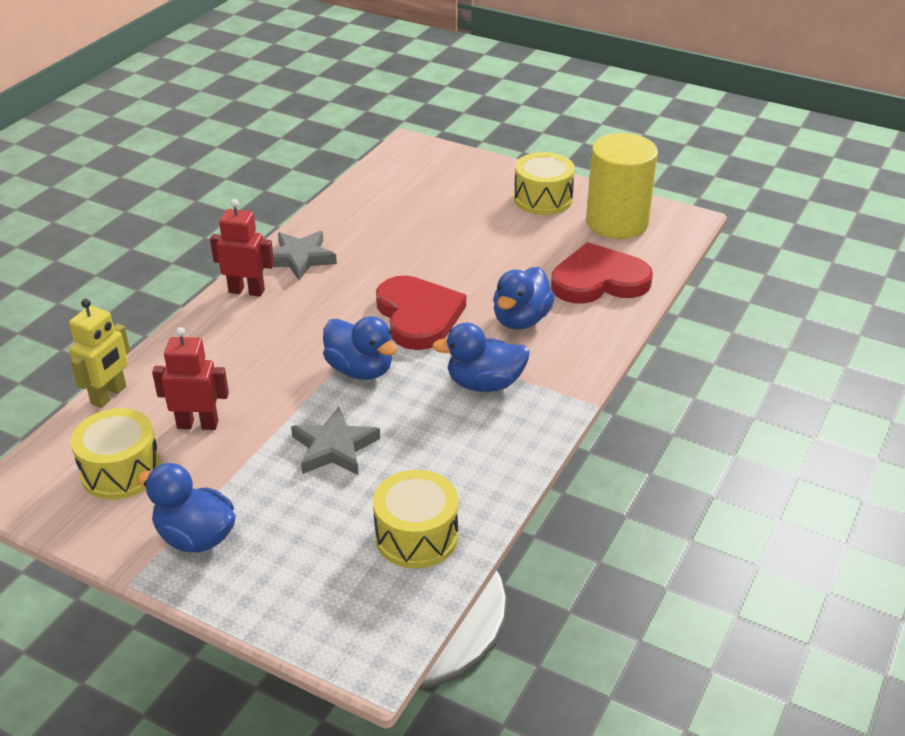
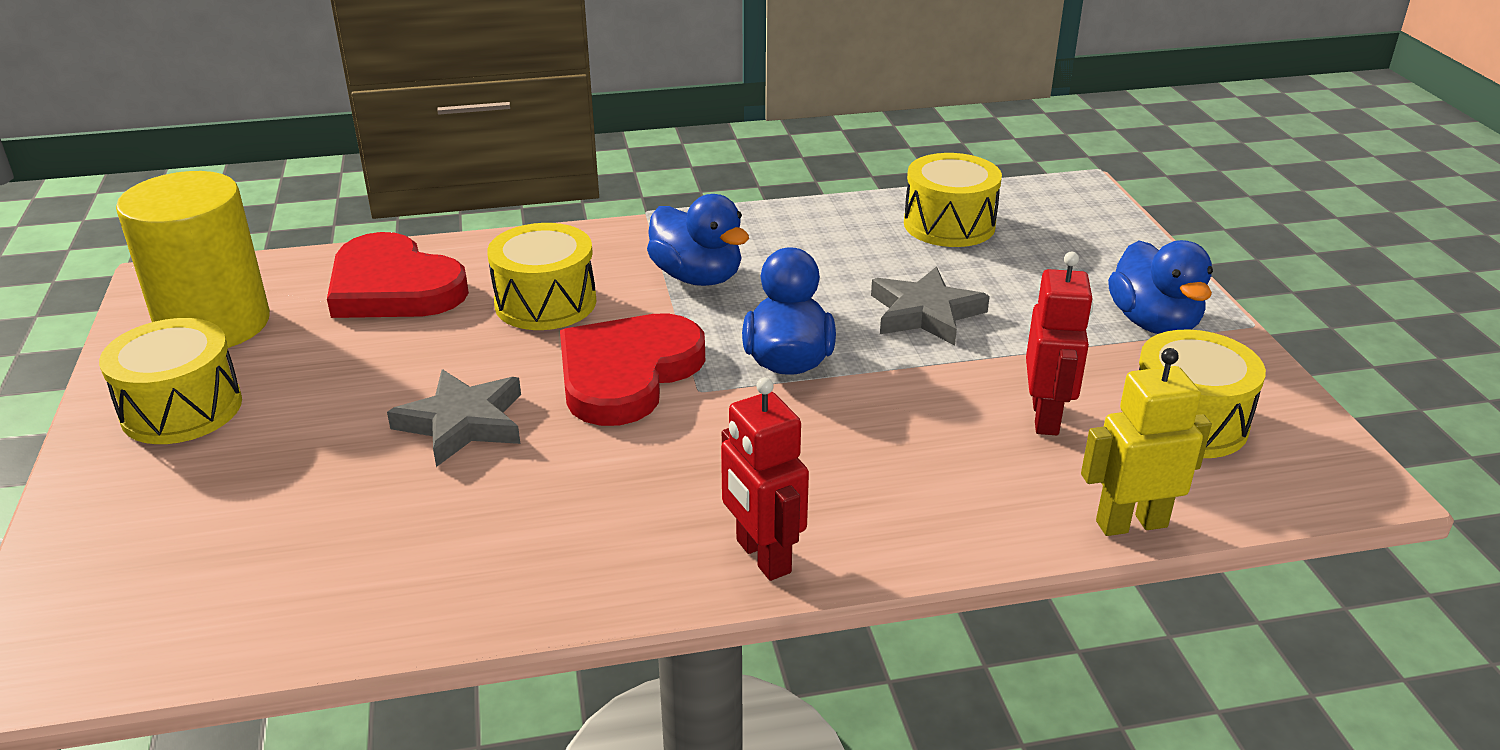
camera: 130 degrees left, 5 degrees down
(198, 424) = (1046, 417): red robot -> red robot turned 135 degrees counterclockwise
(300, 258) = (610, 557): grey star -> grey star (463, 423)
(521, 320) = (545, 303): blue duck -> yellow drum

